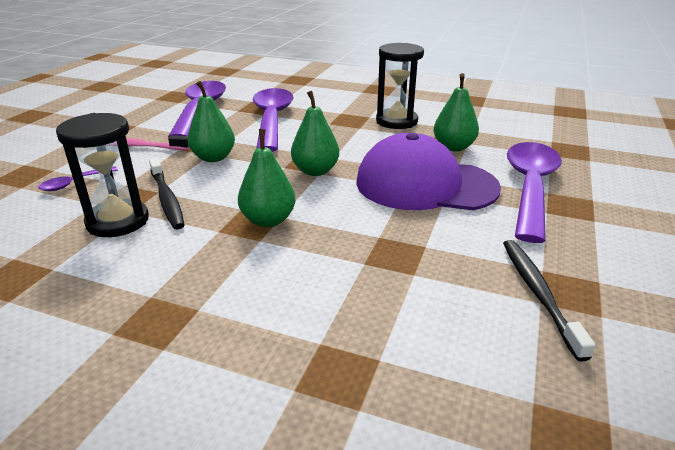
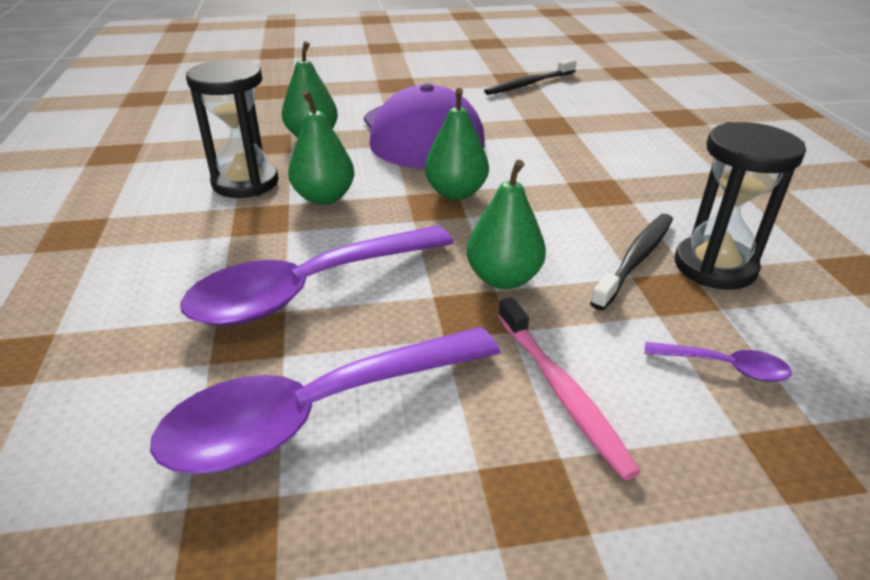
camera: 120 degrees left, 5 degrees up
(268, 220) = (582, 184): green pear -> green pear (324, 197)
(530, 187) = (378, 97): purple spoon -> none

